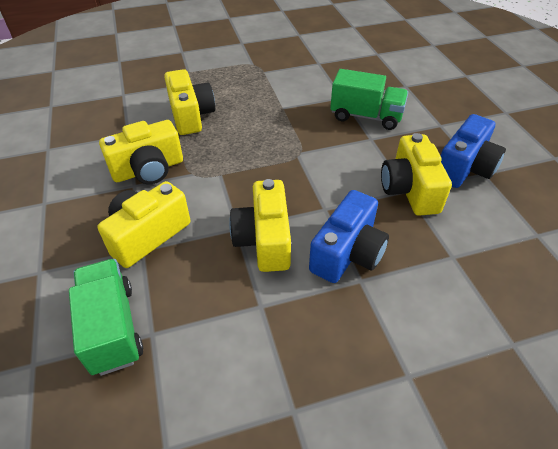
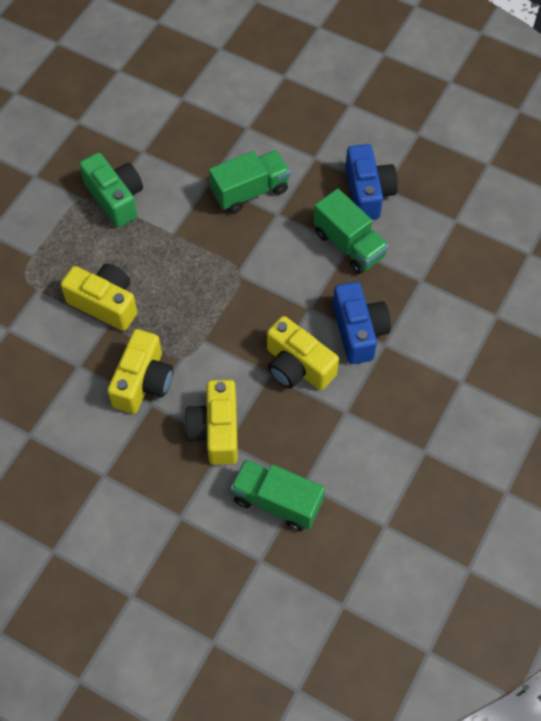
camera: 45 degrees left, 15 degrees up
(272, 74) = (115, 198): none -> green camera
(409, 190) = (349, 244): yellow camera -> green truck

